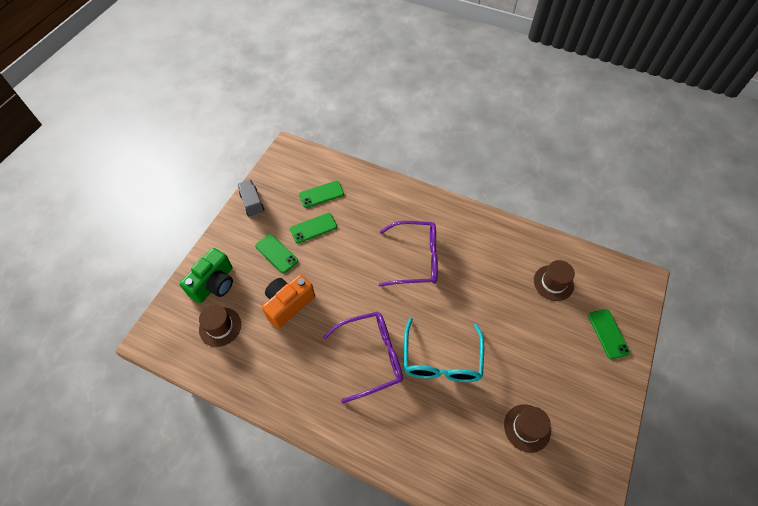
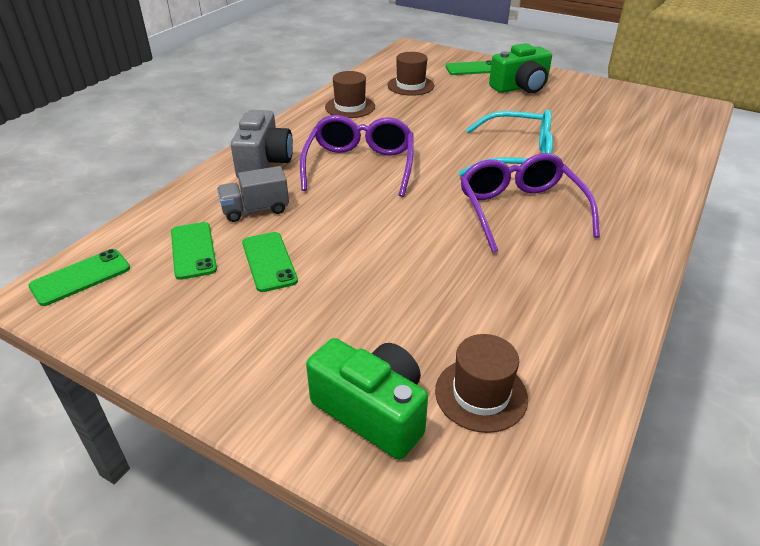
camera: 85 degrees left, 20 degrees down
(252, 203) = (167, 351): grey truck -> grey truck (255, 210)
(276, 253) = (314, 310): green phone -> green phone (81, 277)
(288, 304) = (430, 294): orange camera -> none
(412, 206) = (264, 162): none -> grey camera
(527, 428) = (588, 117): brown hat -> brown hat (350, 107)
(577, 374) = (520, 87): none -> green camera

